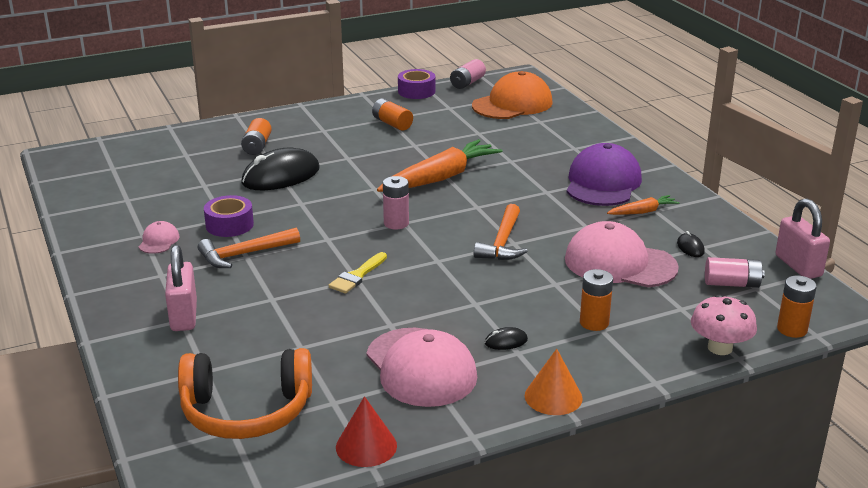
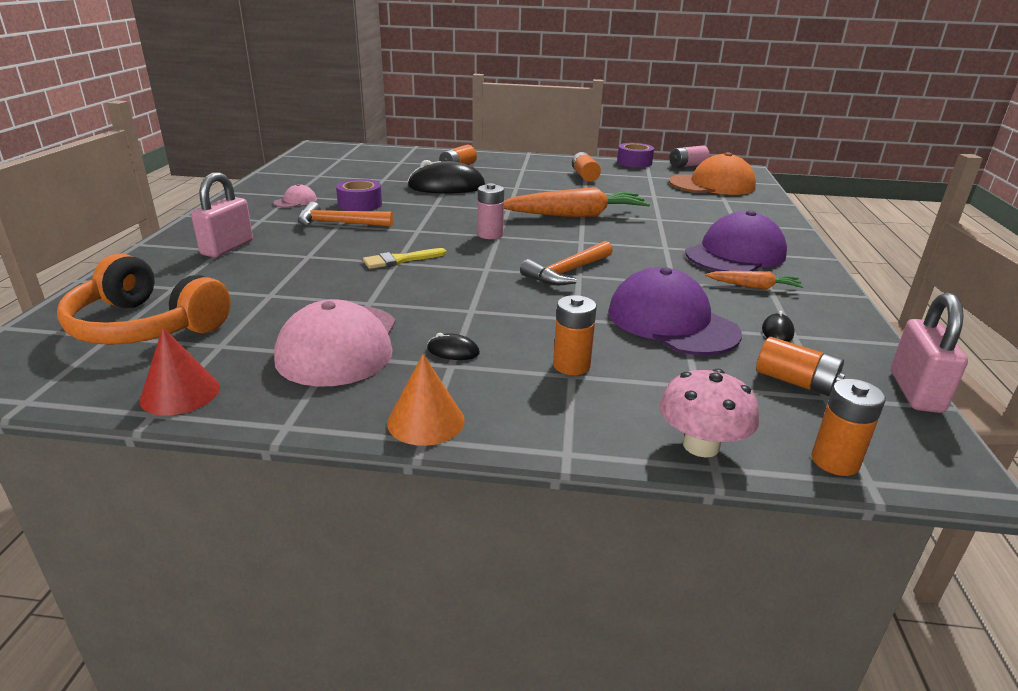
camera: 30 degrees right, 0 degrees up
(619, 263) = (671, 322): pink cap -> purple cap
(732, 284) = (795, 382): pink battery -> orange battery

